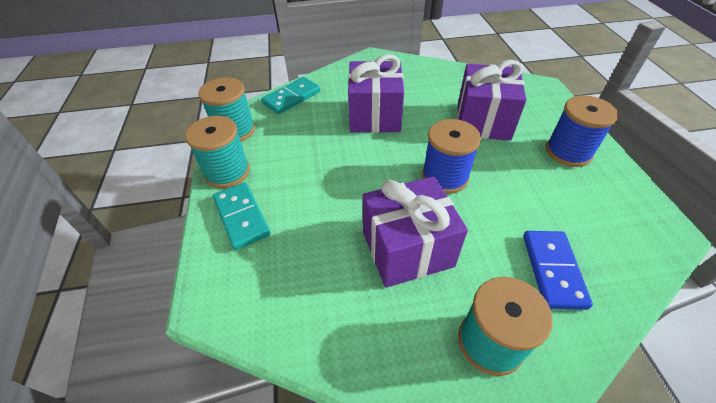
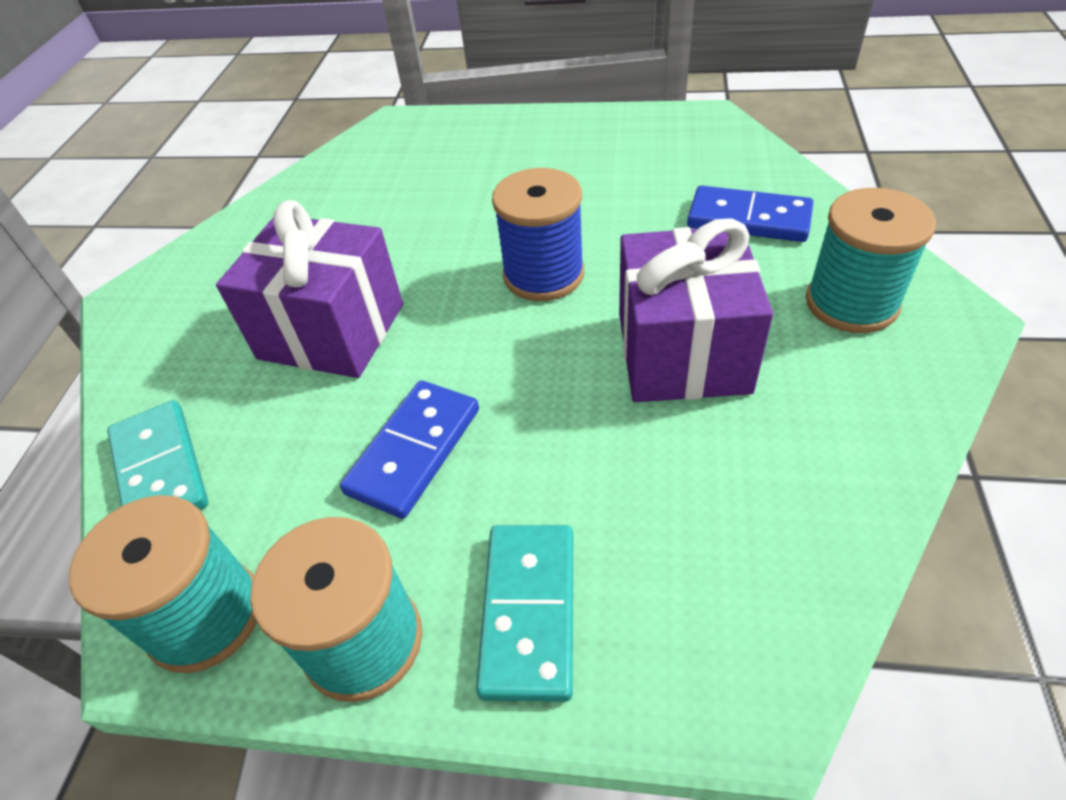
camera: 70 degrees left, 0 degrees up
(242, 217) = (528, 611): turquoise domino -> turquoise domino turned 75 degrees counterclockwise
(315, 161) = (414, 451): none -> blue domino
(483, 121) = (435, 202): purple gift -> none
(568, 152) = (548, 144): blue spool -> none

